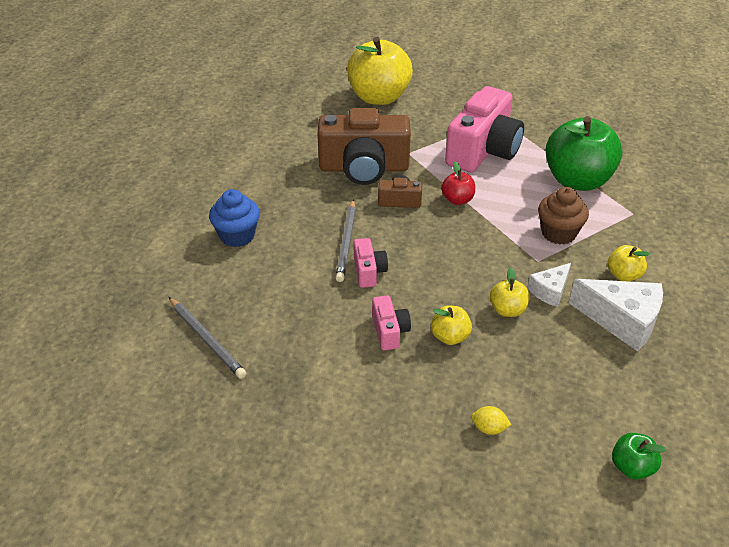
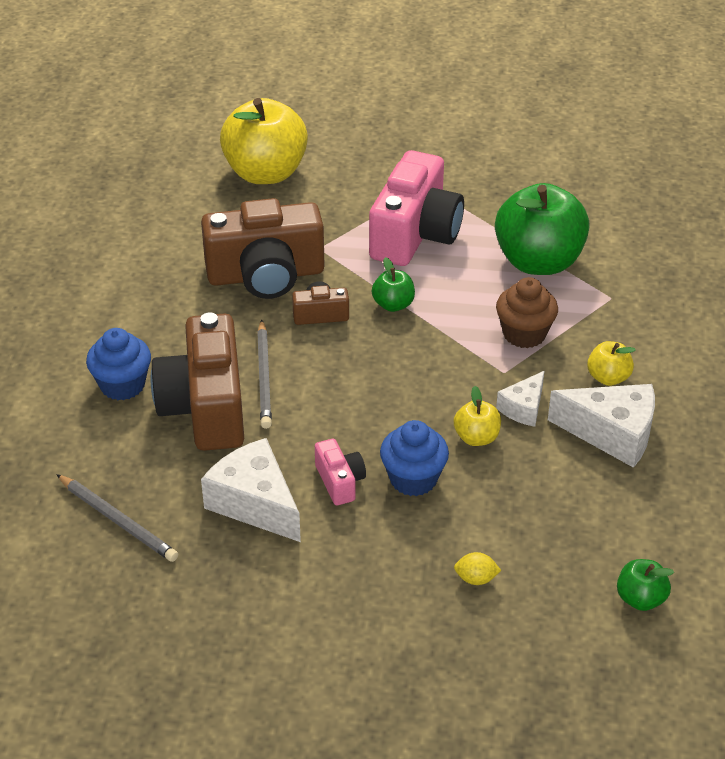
camera: 10 degrees left, 0 degrees up
(296, 260) = (205, 407): none -> brown camera
(318, 339) = (255, 503): none -> white cheese
(368, 271) = (300, 411): pink camera -> none
(450, 337) = (413, 479): yellow apple -> blue cupcake
(457, 200) = (393, 305): red apple -> green apple

